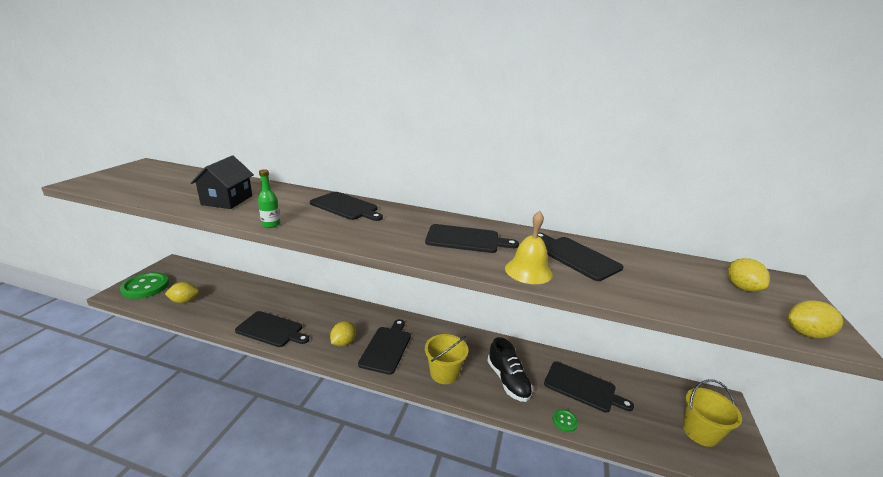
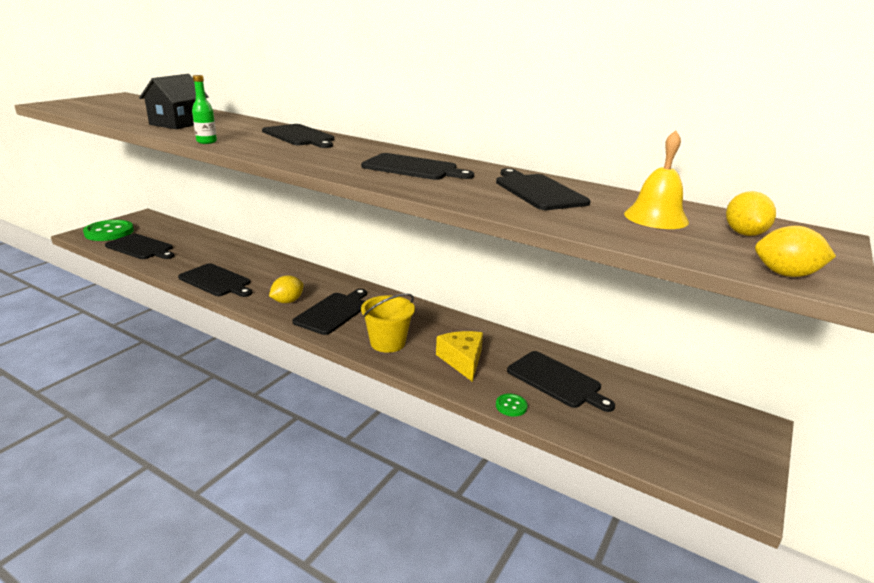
camera: 15 degrees right, 0 degrees up
(184, 301) = (141, 247): yellow lemon -> black cutting board
(508, 380) = (462, 360): black shoe -> yellow cheese
(528, 271) = (462, 195): yellow bell -> yellow bell (656, 217)
(700, 432) = (695, 447): yellow bucket -> none

